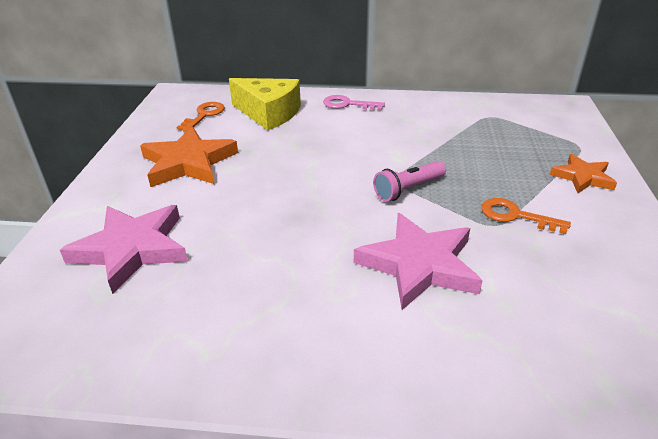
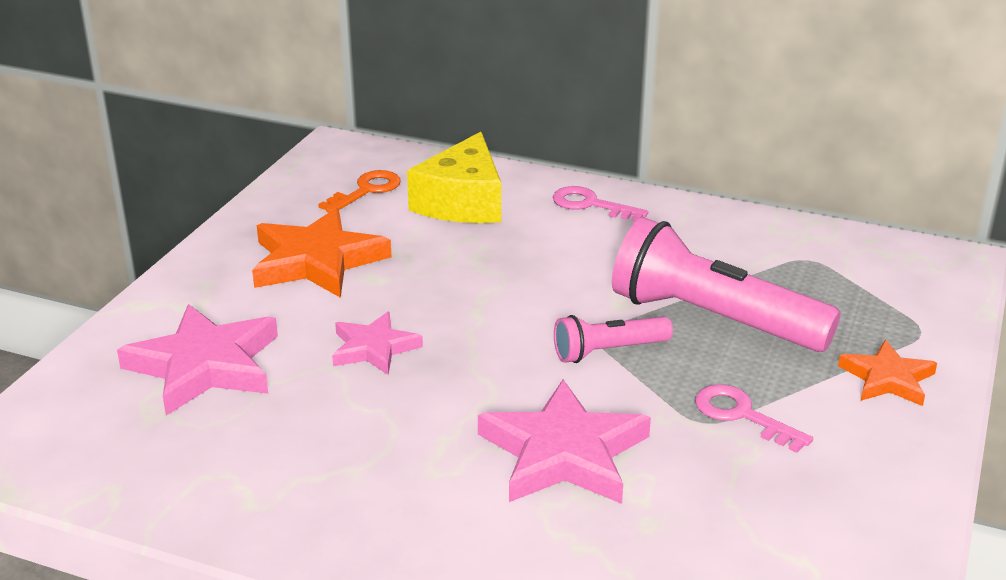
camera: 15 degrees right, 5 degrees down
(252, 214) = (374, 348): none -> pink star
(268, 113) = (462, 202): yellow cheese -> yellow cheese turned 60 degrees clockwise
(459, 159) = (712, 319): none -> pink flashlight
(515, 216) = (742, 415): orange key -> pink key

